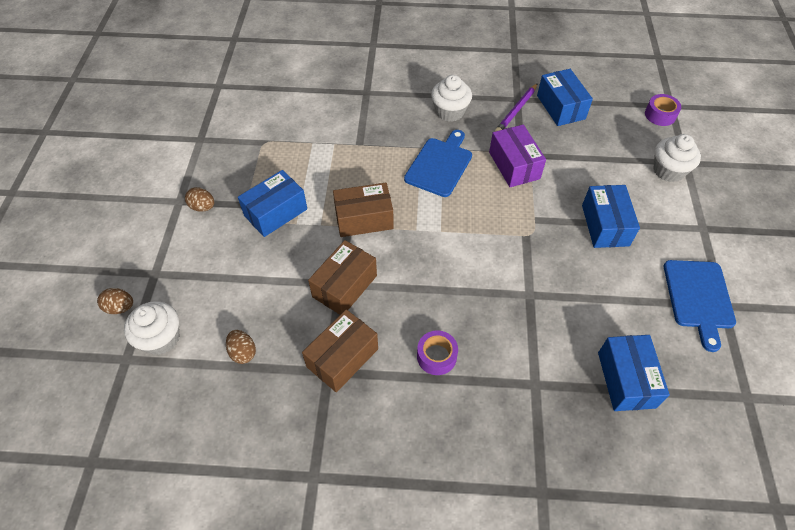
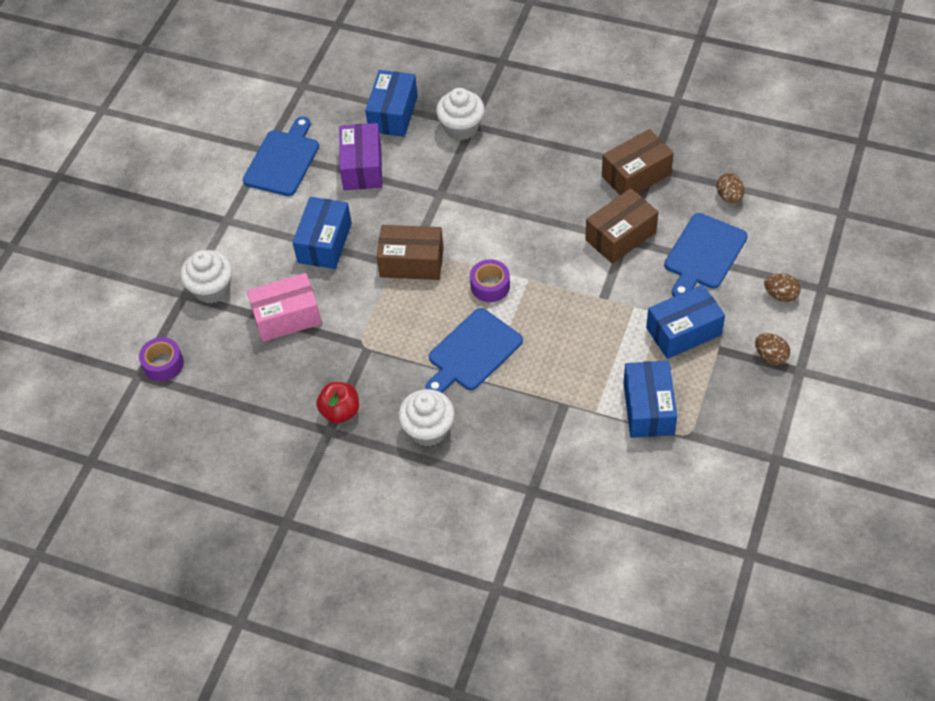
camera: 160 degrees left, 0 degrees up
(120, 307) = (854, 260): brown egg -> brown egg (780, 295)
(161, 338) = (809, 223): white cupcake -> white cupcake (461, 127)
(264, 284) = (704, 254): none -> blue cutting board
(364, 219) = (583, 303): brown box -> brown box (411, 262)
(436, 356) = (549, 160): purple tape -> purple tape (490, 286)
(514, 165) = (384, 333): purple box -> purple box (362, 167)
(516, 110) = (340, 411): purple pencil -> red apple
(560, 107) = (280, 404): blue box -> blue box (648, 408)
(595, 162) = (287, 317): none -> pink box

